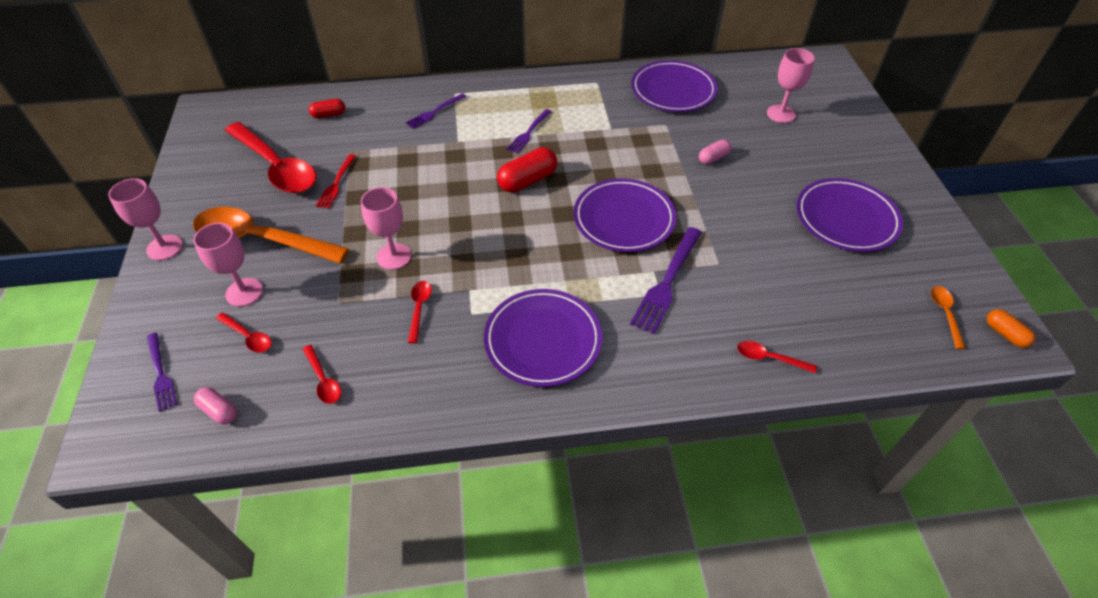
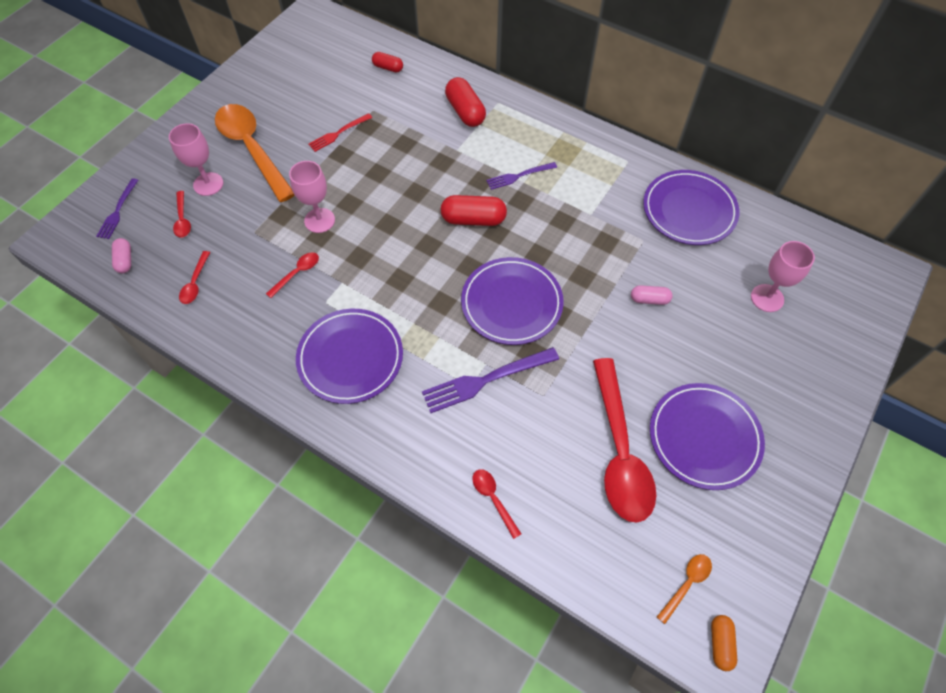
camera: 40 degrees right, 10 degrees up
(164, 247) = (194, 117): pink goblet -> none
(276, 167) = (313, 94): red spoon -> red spoon (619, 451)
(434, 112) = (465, 112): purple fork -> red capsule

